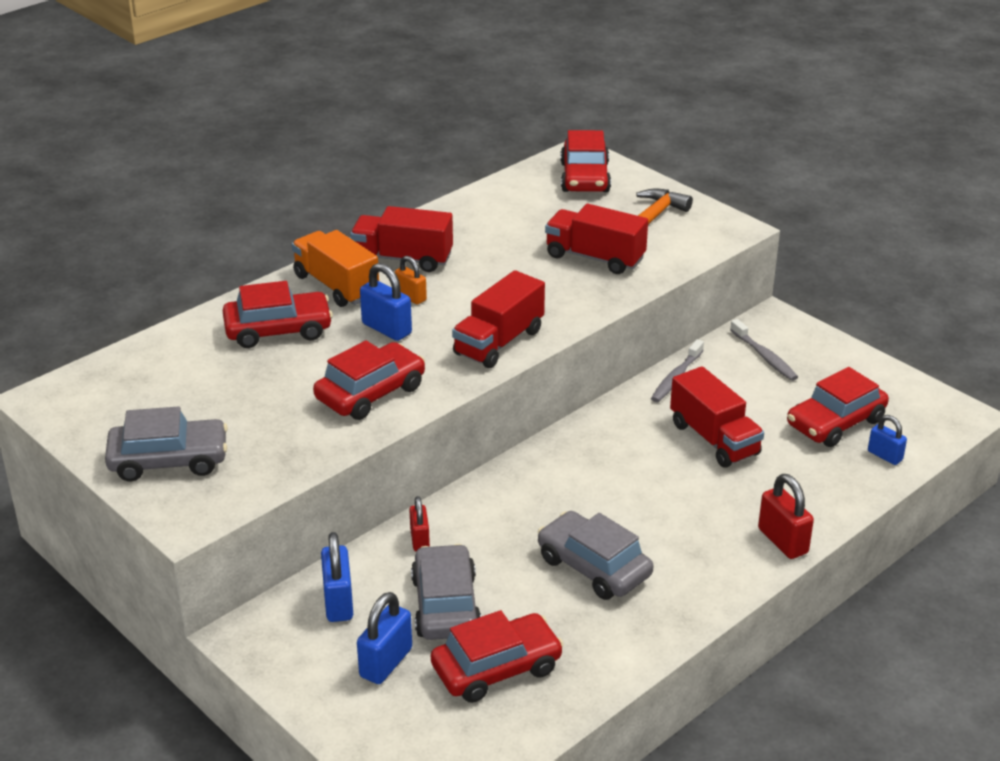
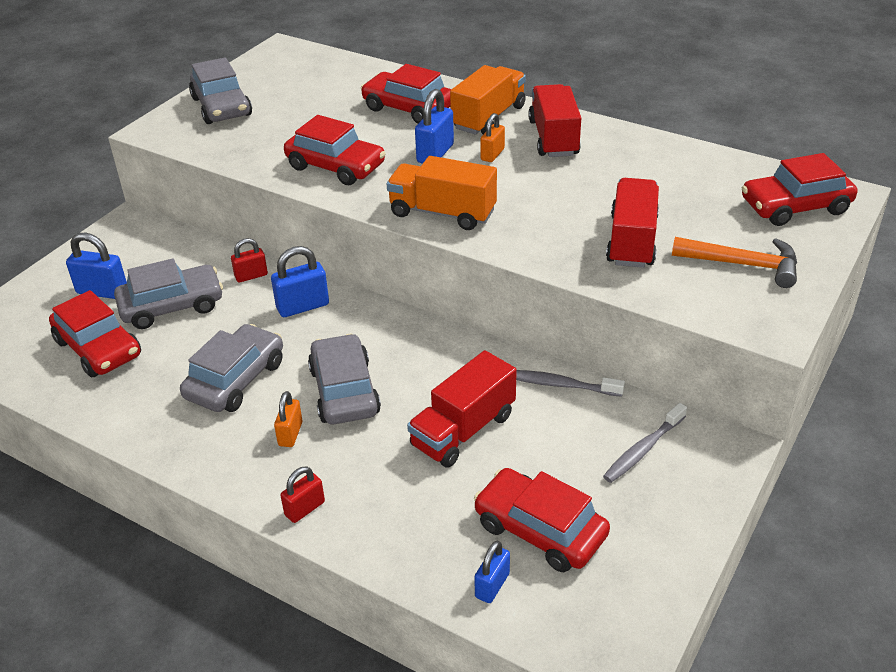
camera: 75 degrees right, 5 degrees up
(278, 330) = (408, 108): red car -> red car turned 150 degrees clockwise
(338, 602) = (168, 254): blue padlock -> blue padlock (303, 306)
(499, 342) = (442, 213): red truck -> orange truck
(638, 498) = (344, 391): none -> grey car
(685, 539) = (290, 434): none -> orange padlock
(782, 541) = (305, 509): red padlock -> red padlock, size x0.65

